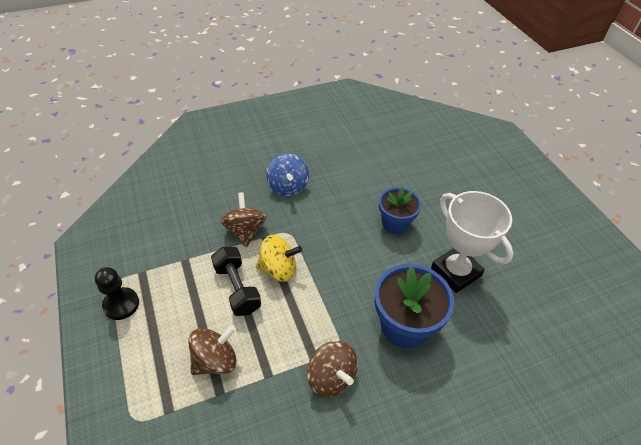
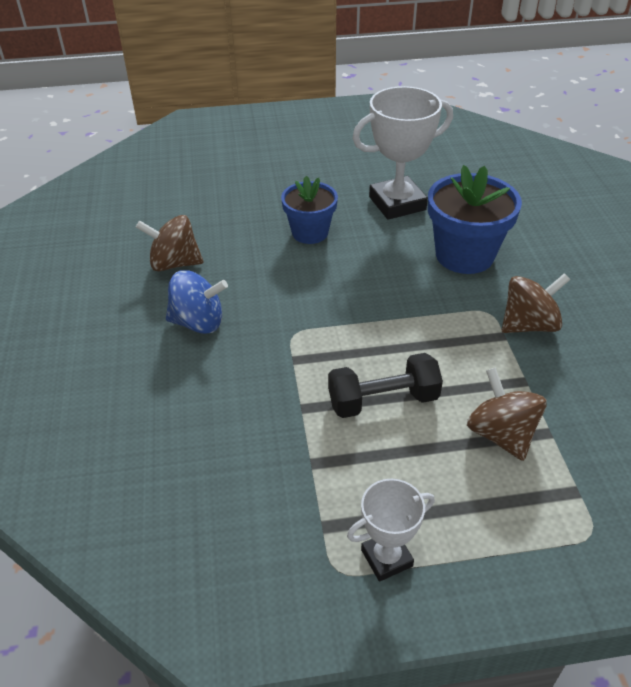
camera: 75 degrees left, 5 degrees down
(121, 304) = (386, 558): black pawn -> white trophy
(245, 231) = (274, 382): brown spinning top -> brown spinning top (174, 263)
(278, 269) = (358, 352): yellow spinning top -> none

